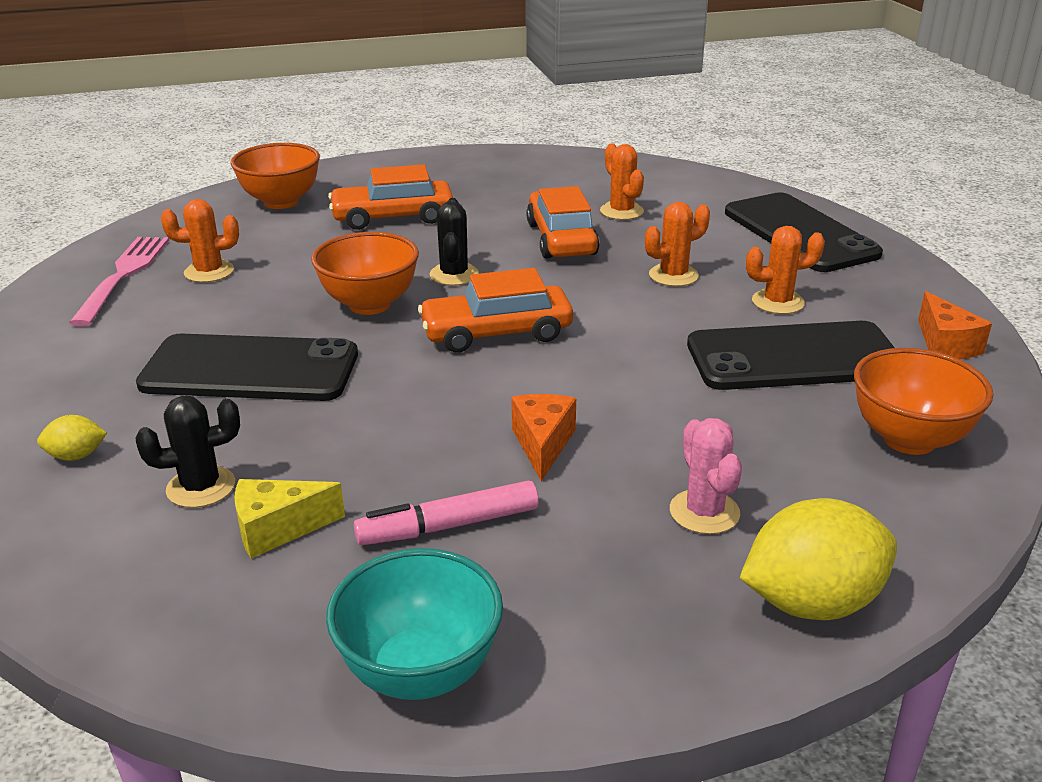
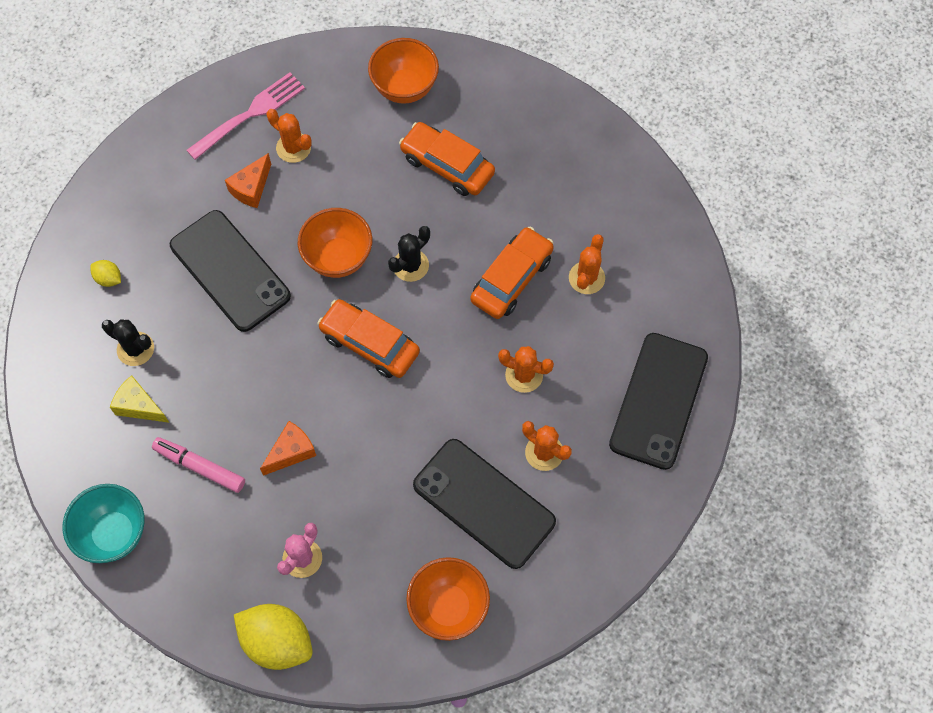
camera: 45 degrees right, 35 degrees up
(945, 345) = (574, 569): orange cheese -> orange cheese (251, 188)

